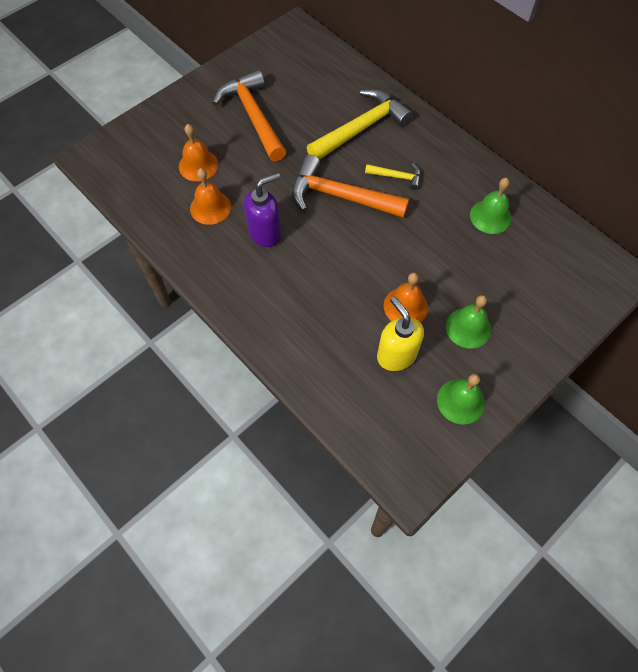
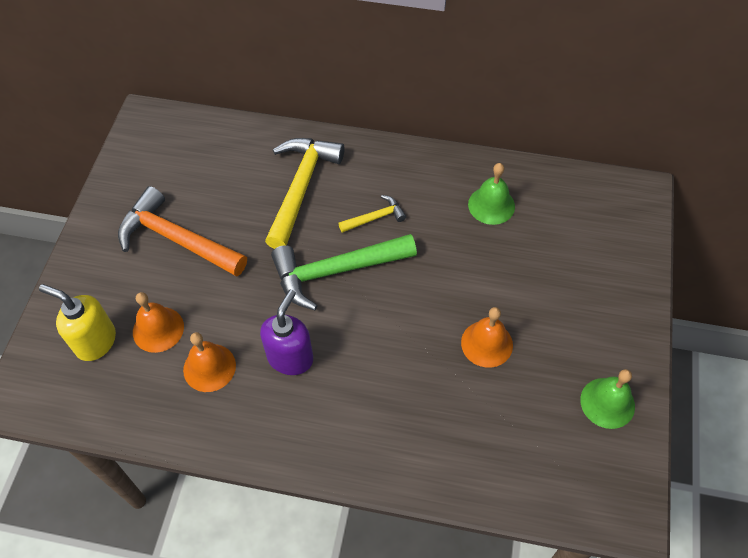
camera: 35 degrees left, 5 degrees down
(340, 196) = (336, 271): orange hammer -> green hammer
(396, 355) = (517, 398): yellow soap dispenser -> yellow soap dispenser (95, 341)
(468, 327) = (557, 327): green bell -> none

